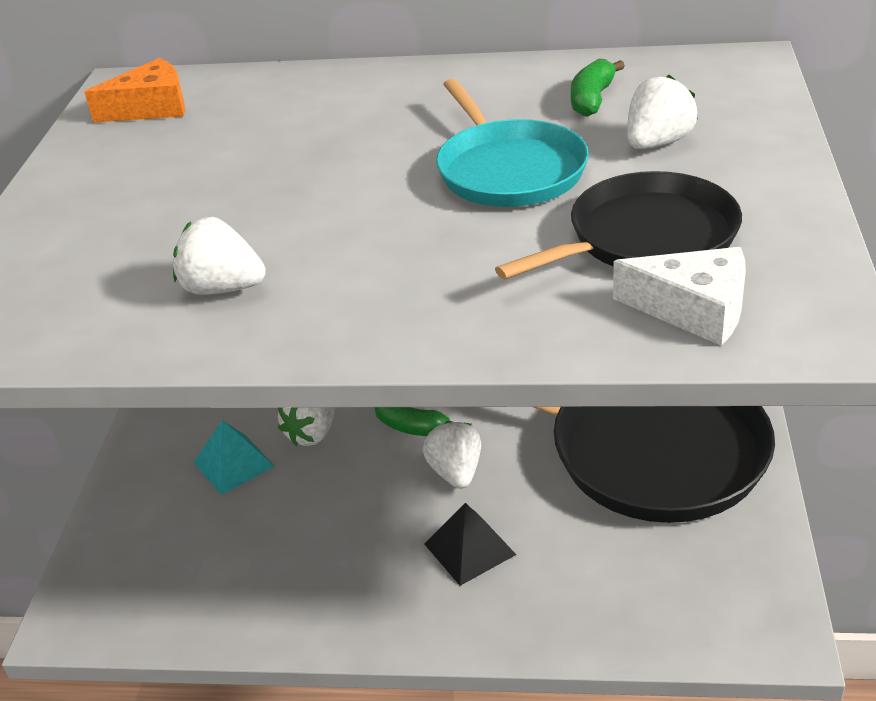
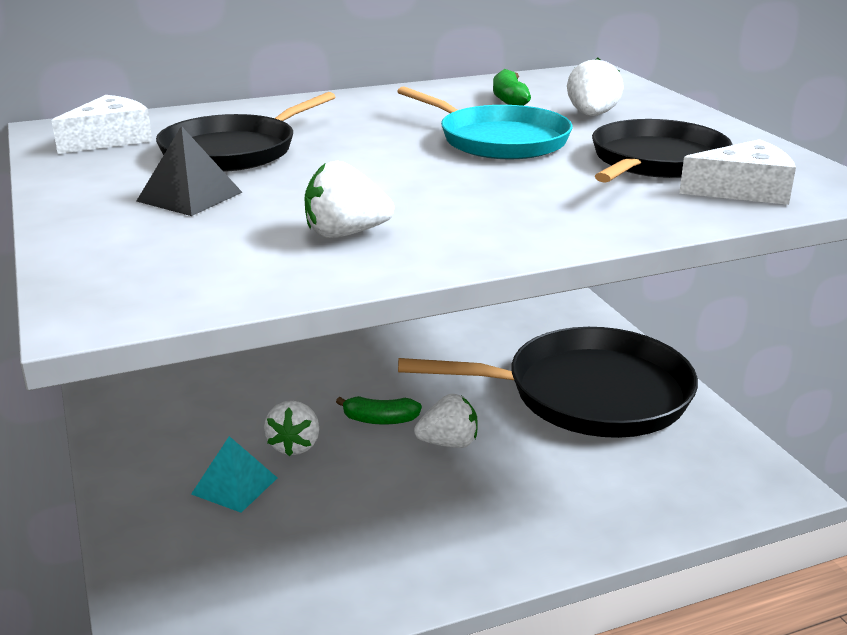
camera: 30 degrees left, 10 degrees down
(151, 108) = (110, 139): orange cheese -> white cheese
(239, 143) = (234, 151): none -> black pan
(455, 472) = (449, 443): white strawberry -> white strawberry turned 120 degrees clockwise
(469, 549) = (506, 493): black pyramid -> black pyramid (189, 196)

